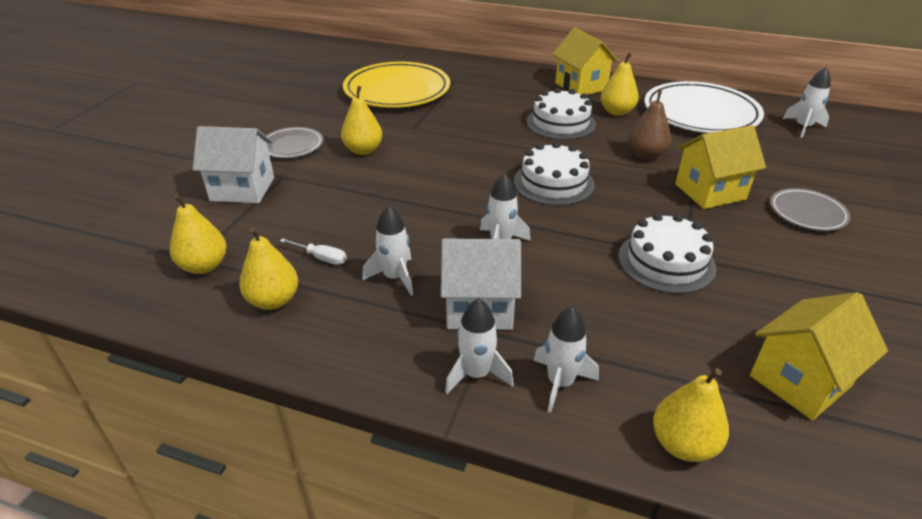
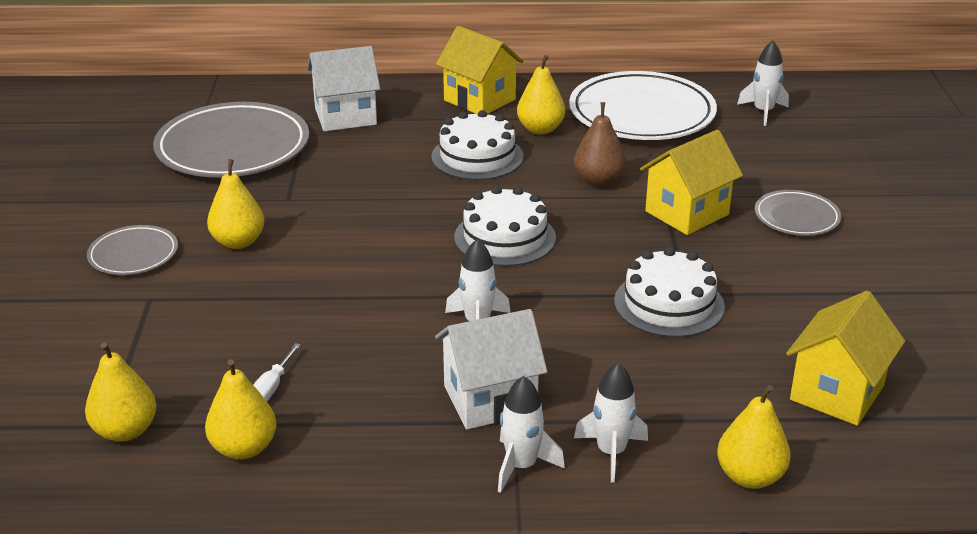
camera: 20 degrees left, 5 degrees down
(242, 189) = (105, 326): white house -> white house (345, 116)
(322, 258) = (271, 387): white screwdriver -> white screwdriver turned 105 degrees clockwise
(395, 277) = (374, 389): white rocket -> none
(397, 90) = (233, 148): yellow plate -> grey plate

